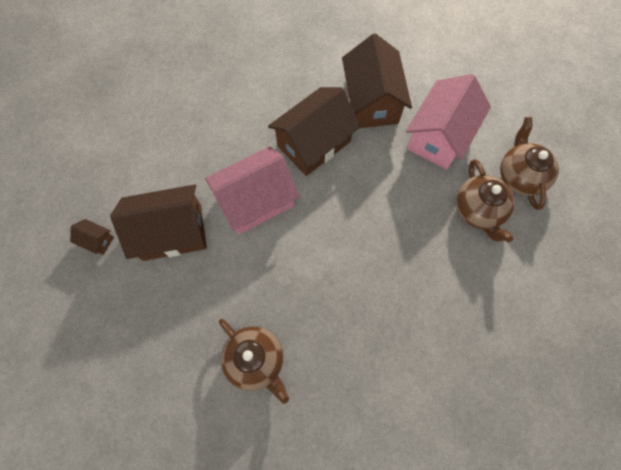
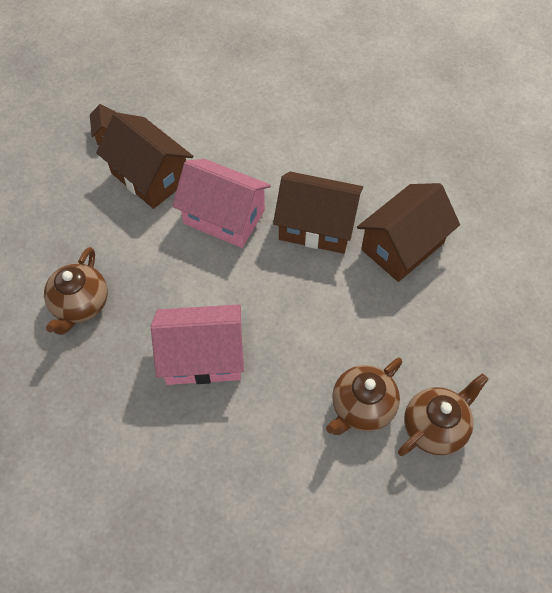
camera: 55 degrees right, 10 degrees down
(439, 136) = (415, 326): pink house -> pink house (203, 356)

